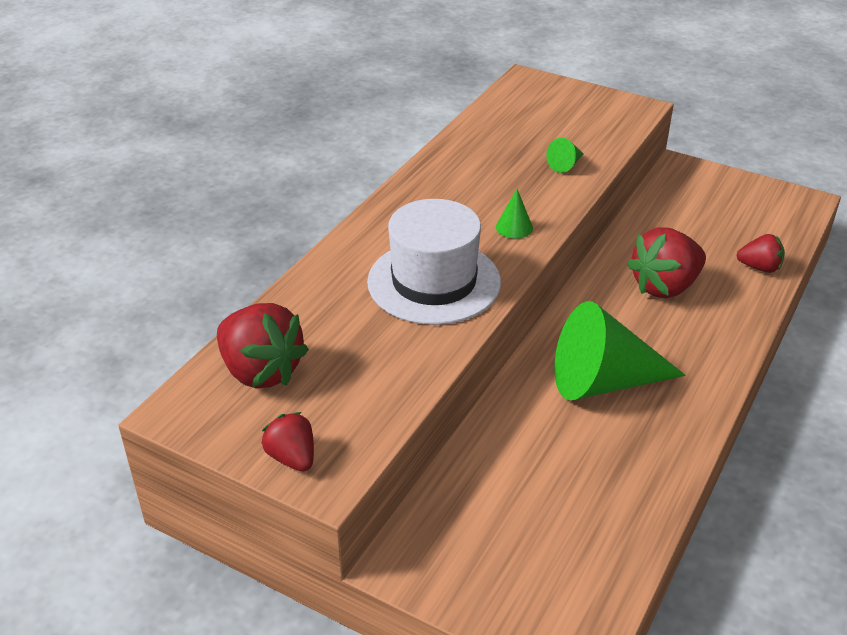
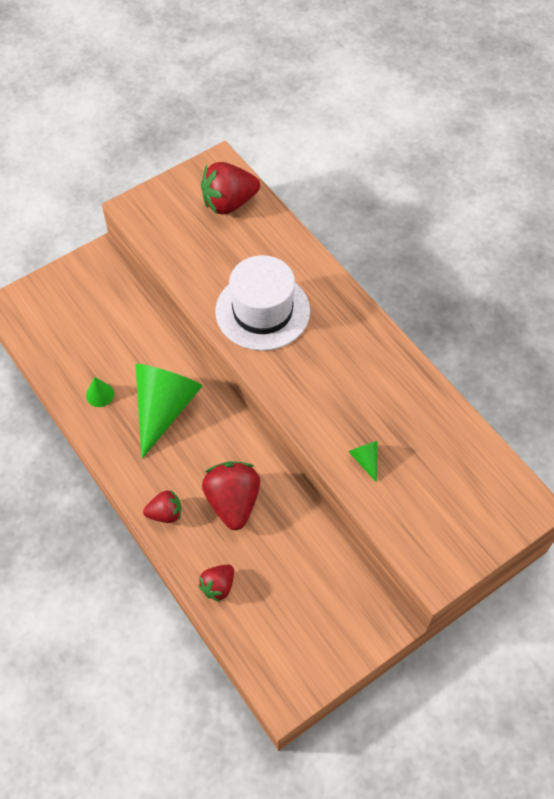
camera: 115 degrees right, 20 degrees up
(292, 458) = (156, 198): red strawberry -> red strawberry (165, 513)
(514, 227) = (298, 383): green cone -> green cone (100, 394)

